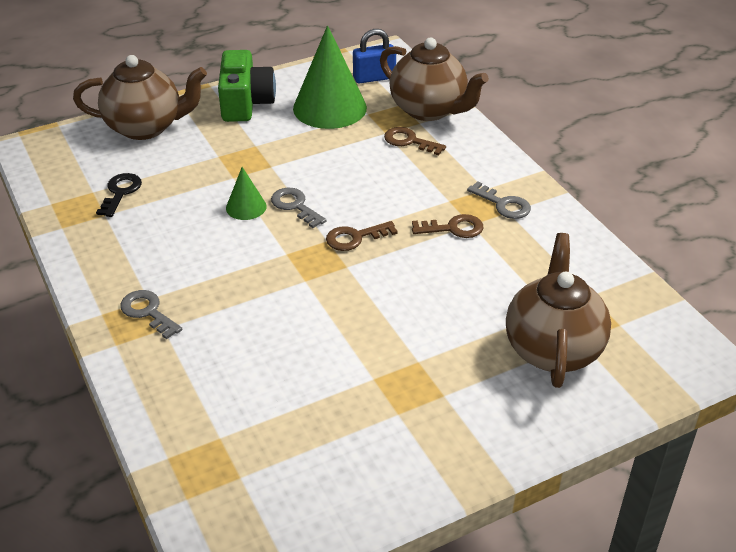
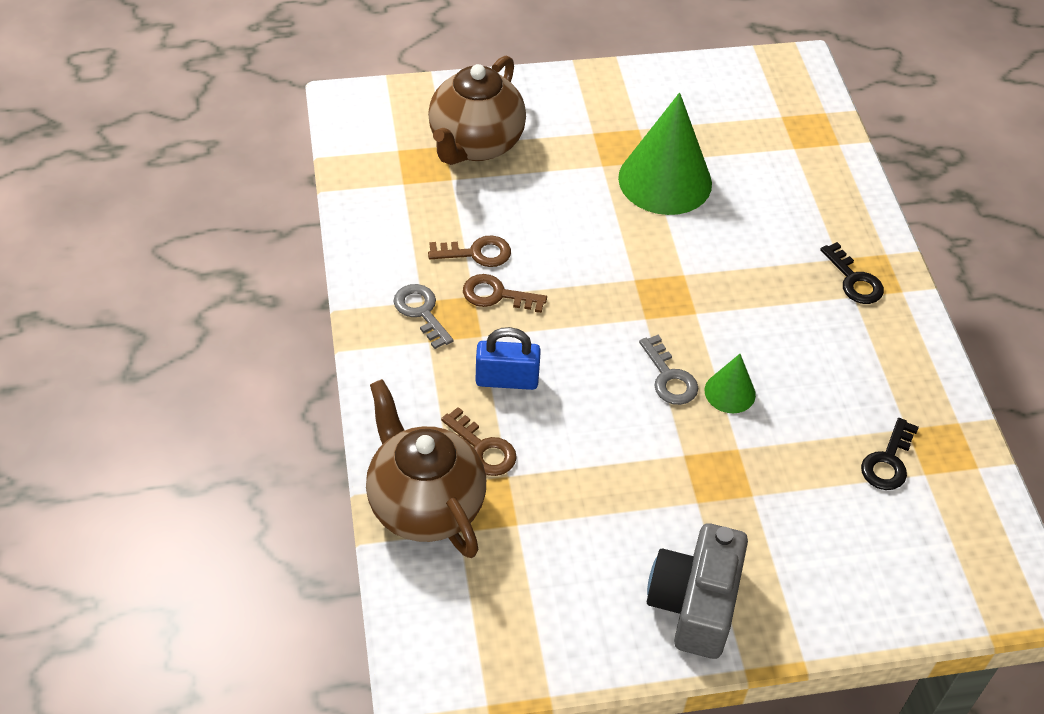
camera: 165 degrees left, 10 degrees up
(146, 127) = (853, 588): brown teapot -> none
(148, 312) = (854, 280): grey key -> black key
(245, 103) = (694, 604): green camera -> grey camera
(329, 108) = (569, 553): green cone -> green cone (665, 180)
(355, 238) = (612, 312): brown key -> brown key (476, 253)
(374, 78) = (473, 609): blue padlock -> blue padlock (507, 380)

